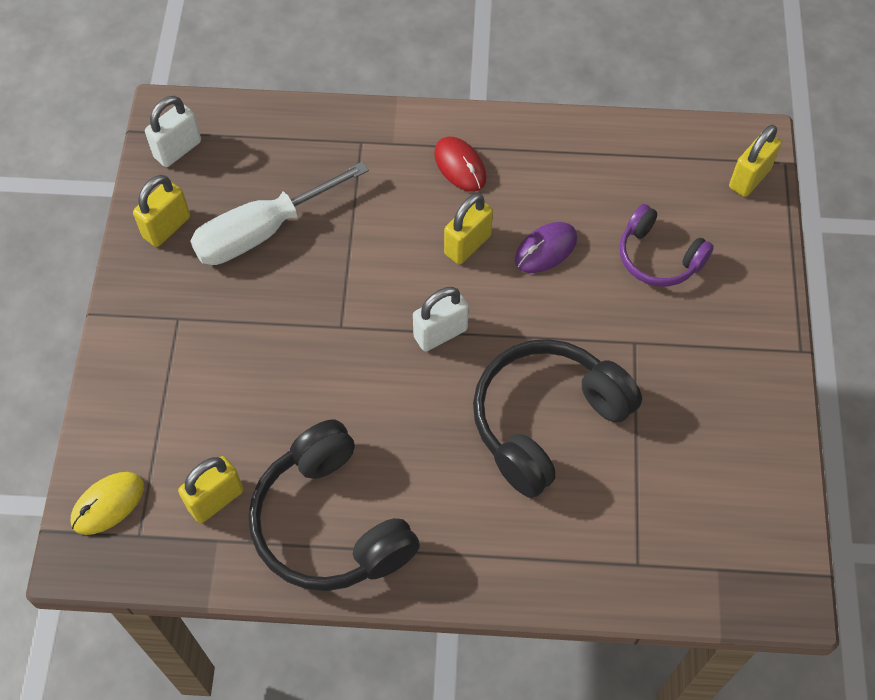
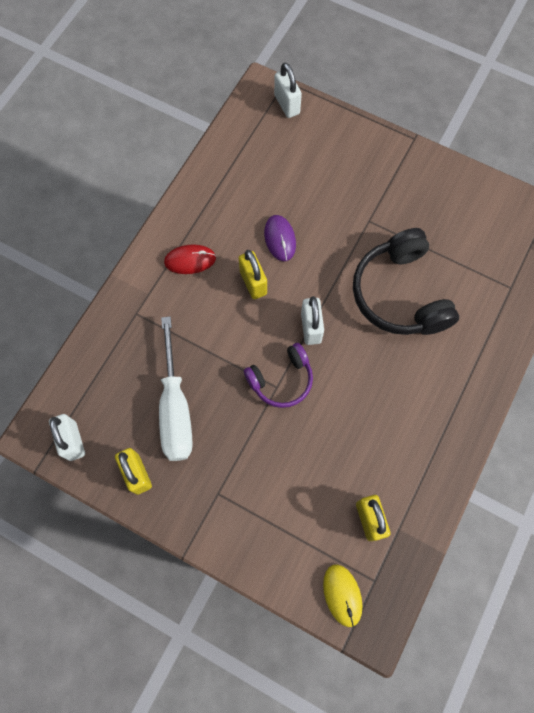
camera: 65 degrees left, 10 degrees up
(330, 523) = (416, 451): black headphones -> none
(658, 257) = (317, 179): purple headphones -> purple headphones (281, 380)
(749, 178) = (287, 104): yellow padlock -> white padlock

